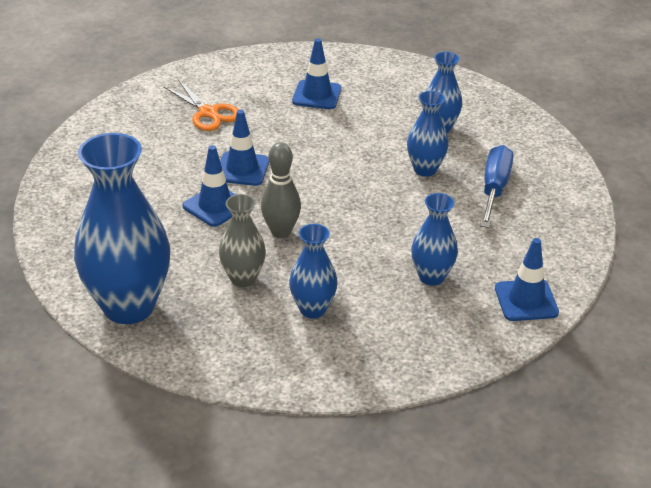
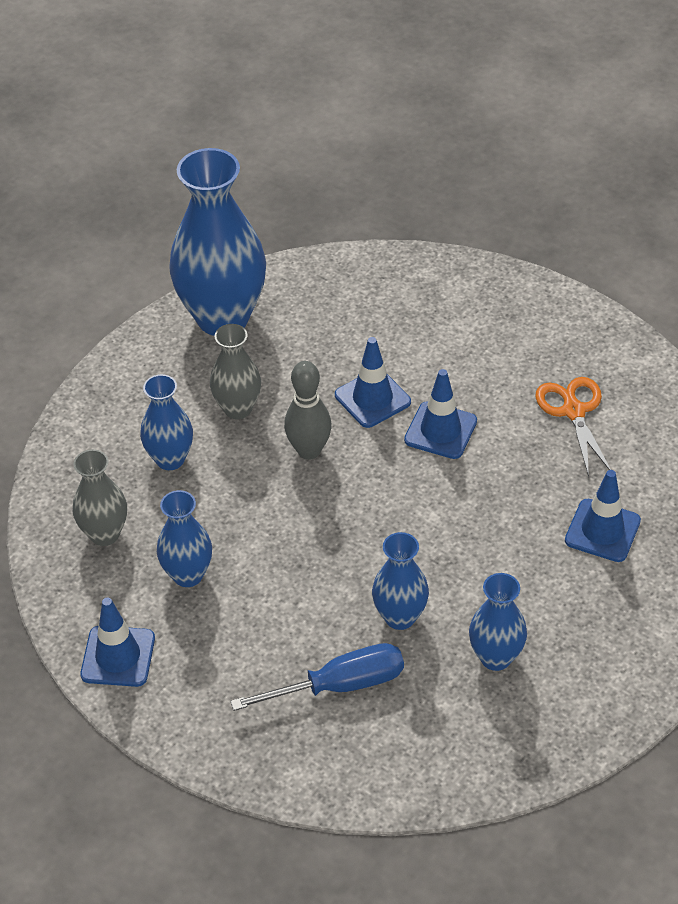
camera: 105 degrees right, 10 degrees up
(208, 113) = (573, 411): orange scissors -> orange scissors turned 105 degrees clockwise
(409, 333) = (104, 534): none -> grey vase
(494, 188) = (341, 685): blue screwdriver -> blue screwdriver turned 45 degrees counterclockwise

